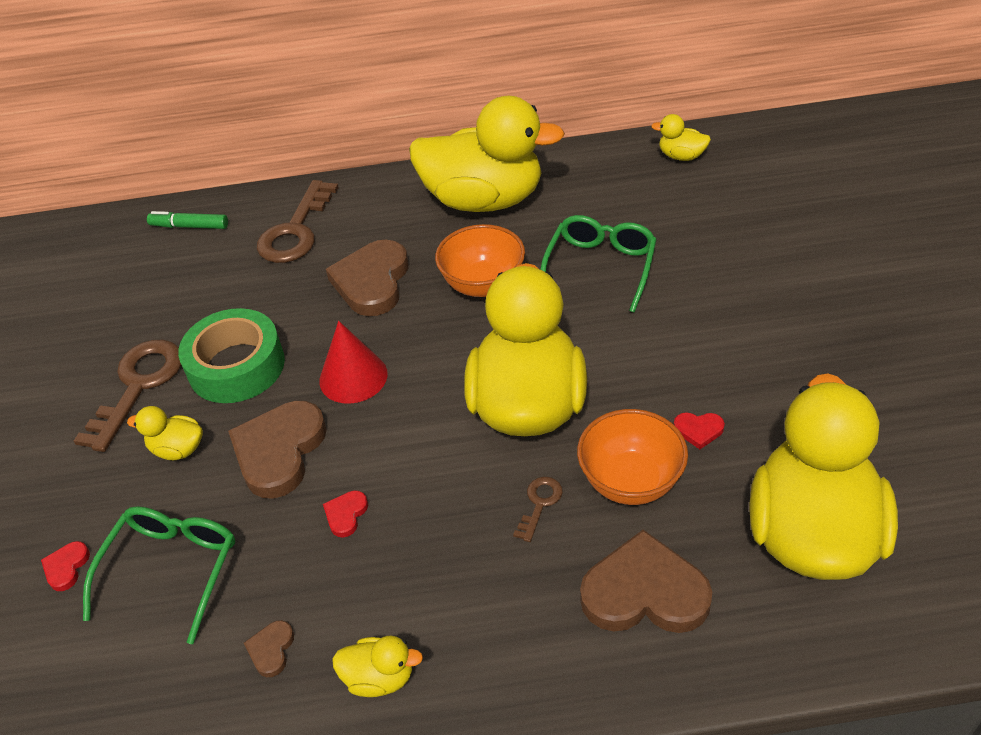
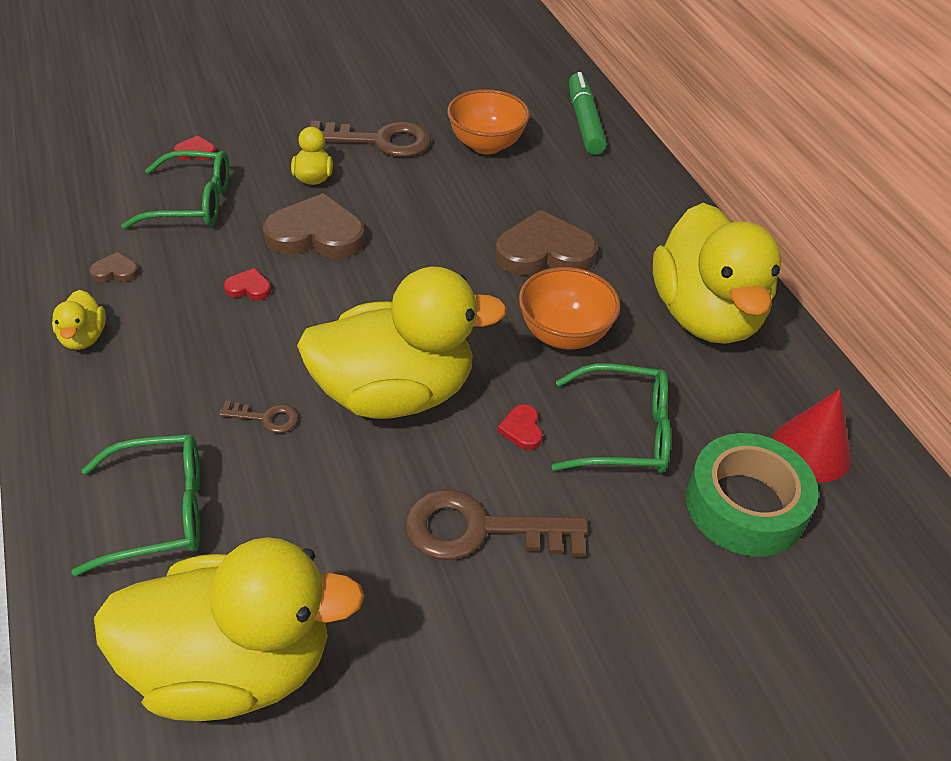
camera: 70 degrees right, 0 degrees up
(189, 226) = (584, 122): green marker -> green marker, size x1.52
(236, 366) = (412, 189): green tape -> green tape (745, 505)
(296, 230) = (602, 187): brown key -> brown key (479, 530)
(353, 377) = (411, 262): red cone -> red cone (810, 450)
(630, 481) = (298, 489): orange bowl -> orange bowl (486, 145)
(644, 592) = (159, 512): brown heart -> green glasses
(681, 156) = (881, 500): yellow duck -> none
(698, 430) = (377, 546): red heart -> red heart (522, 429)

